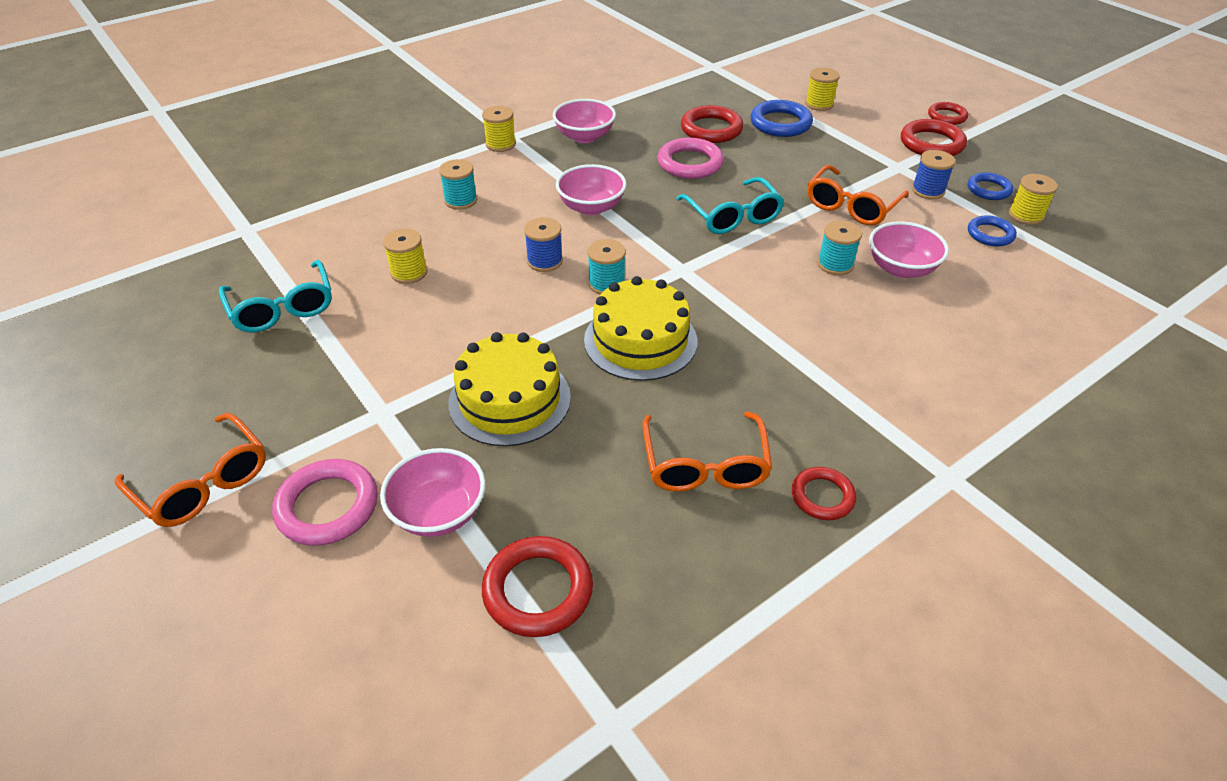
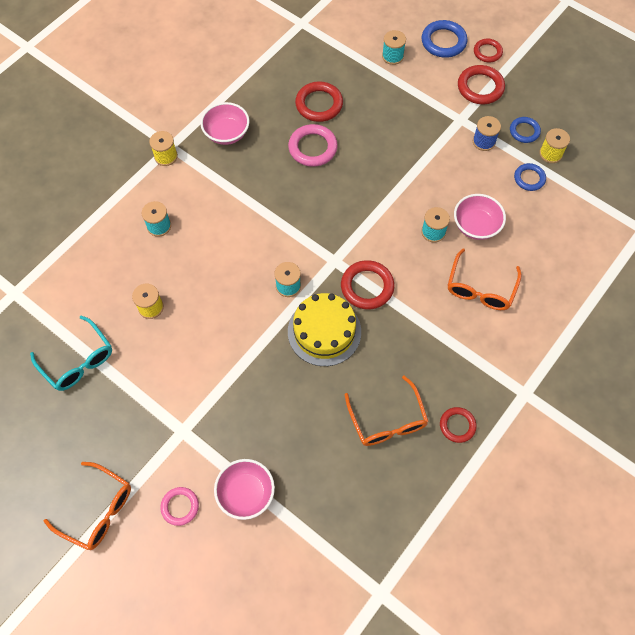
camera: 15 degrees left, 20 degrees up
(328, 506) = (180, 506): pink ring -> pink ring, size x0.63
(509, 400) = (258, 401): yellow cake -> none
(538, 590) = (319, 528): red ring -> red ring (367, 287)
(545, 261) = (240, 274): blue spool -> none
(591, 207) = (255, 212): pink bowl -> none
(732, 216) = (356, 199): turquoise glasses -> none
(780, 123) = (368, 86): blue ring -> blue ring (443, 42)
(819, 104) = (392, 56): yellow spool -> turquoise spool
(851, 206) = (434, 170): orange glasses -> orange glasses (480, 288)

